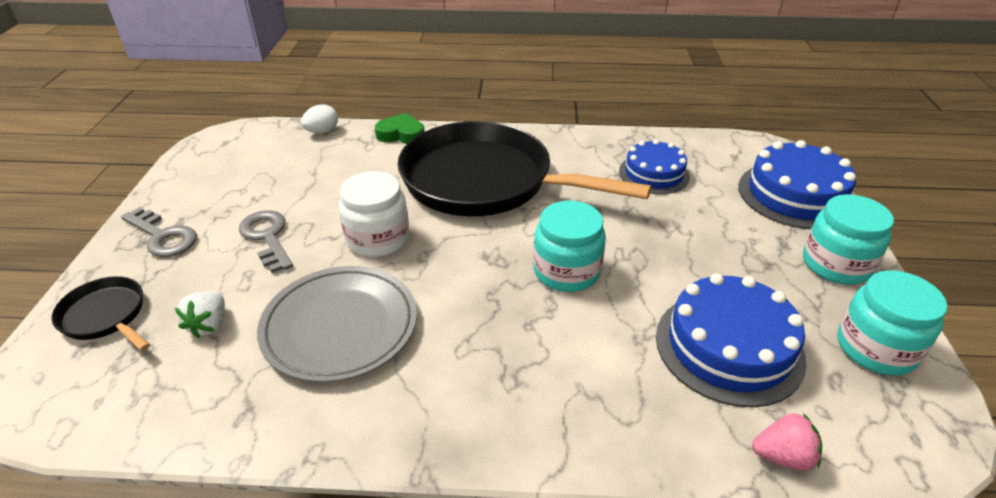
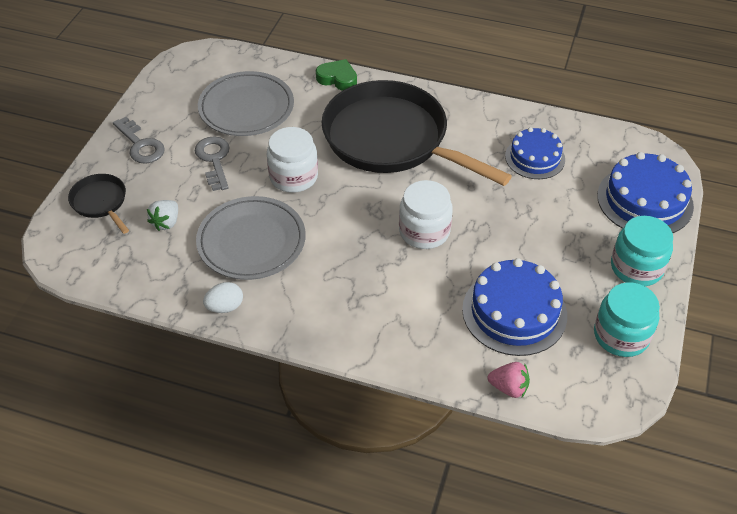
camera: 15 degrees right, 10 degrees up
(299, 177) = (246, 108): none -> grey plate
(322, 131) = (273, 64): white egg -> white egg (225, 307)
(566, 271) = (424, 231): turquoise jar -> white jar

